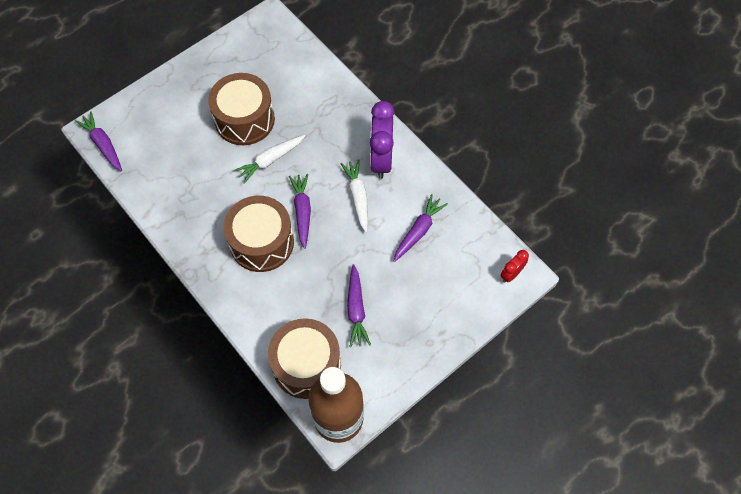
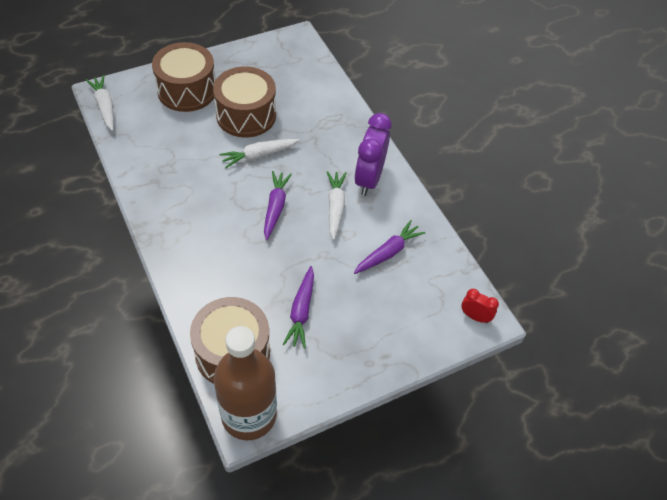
camera: 10 degrees right, 10 degrees down
(103, 145) = (105, 107): purple carrot -> white carrot
(262, 242) = (226, 226): brown drum -> brown drum (187, 90)
(511, 274) = (475, 316): red clock -> red clock turned 60 degrees clockwise

